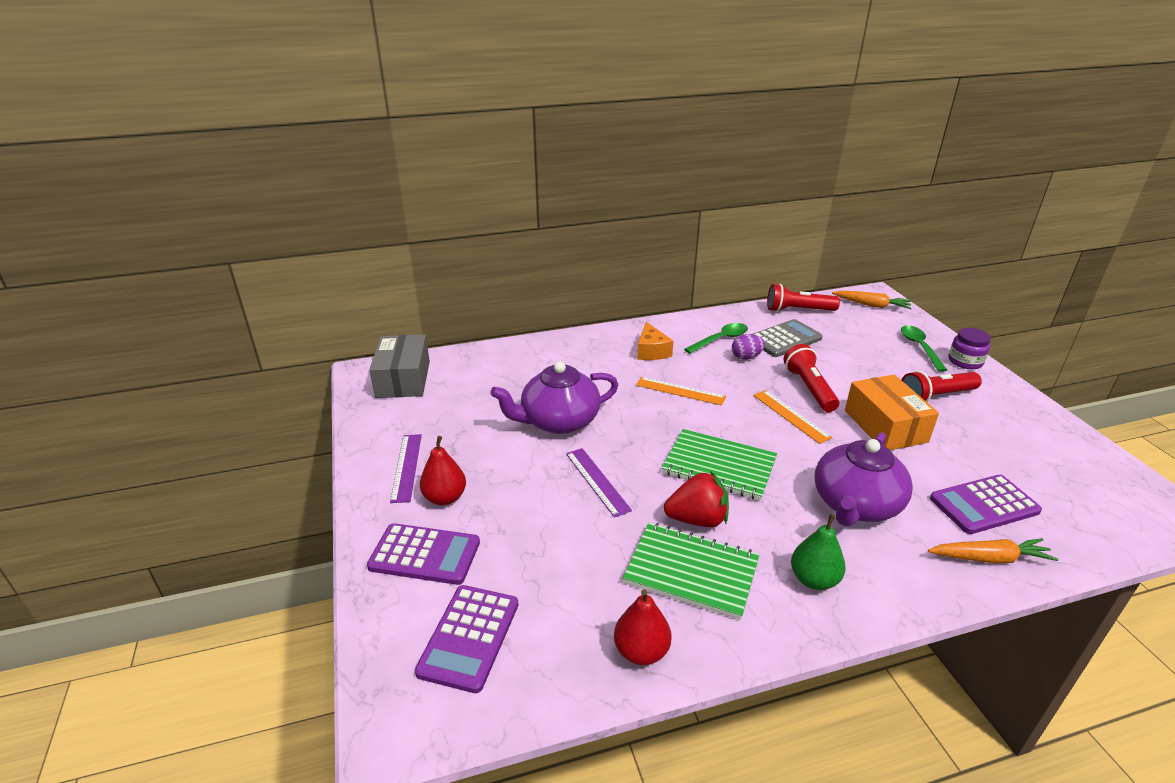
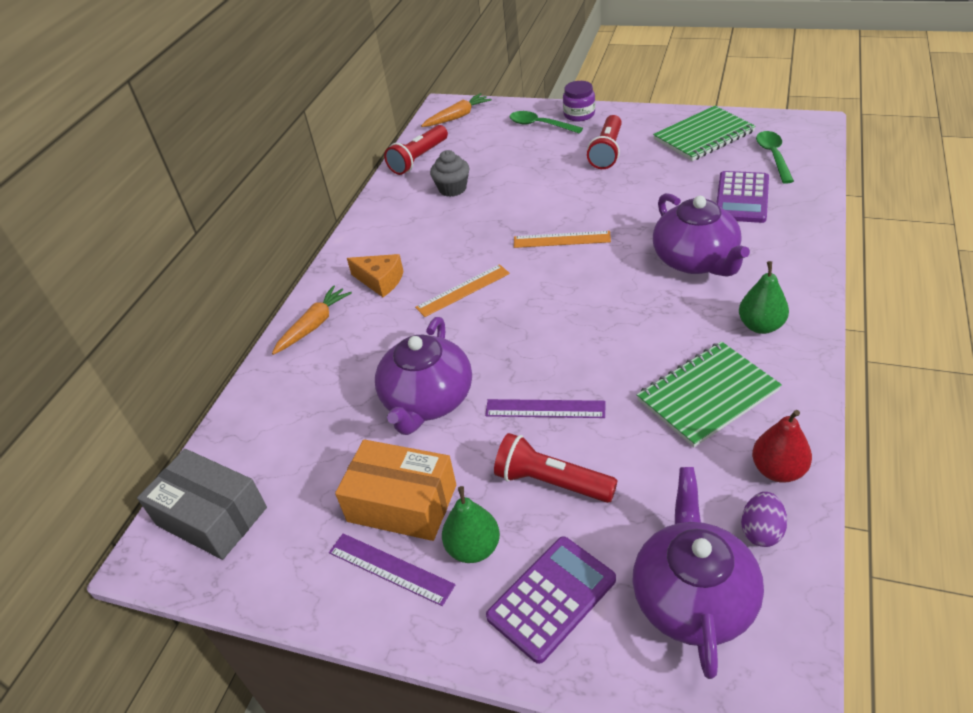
camera: 50 degrees left, 10 degrees up
(445, 498) = (473, 548): red pear -> green pear
(469, 637) = (693, 597): purple calculator -> purple teapot
(697, 519) = (647, 362): red strawberry -> none
(719, 466) = (590, 316): green notebook -> green notebook (703, 136)
(720, 339) = (411, 227): green spoon -> green spoon (773, 156)
(746, 357) = (455, 224): purple egg -> purple egg (761, 531)
(784, 339) = (452, 189): grey calculator -> grey cupcake
(809, 388) = (535, 210): red flashlight -> red flashlight (551, 482)
(885, 426) = (619, 196): orange box -> orange box (402, 503)
(989, 558) = (794, 226): orange carrot -> orange carrot (314, 325)

